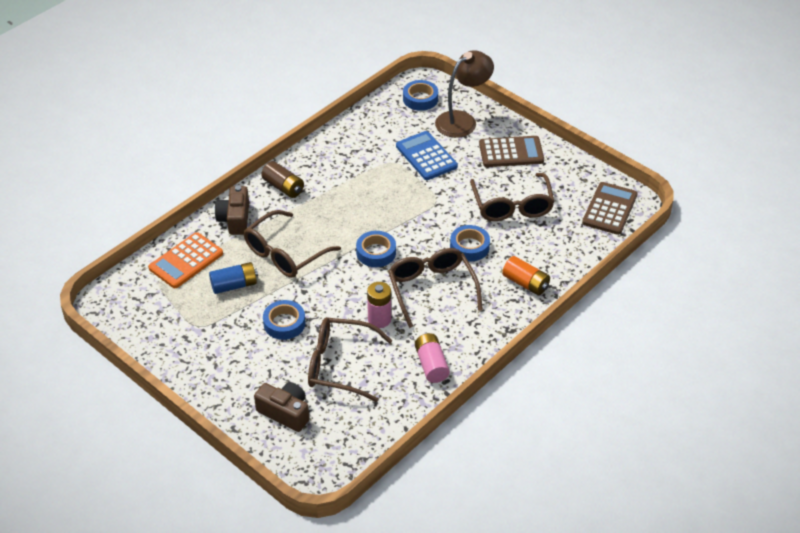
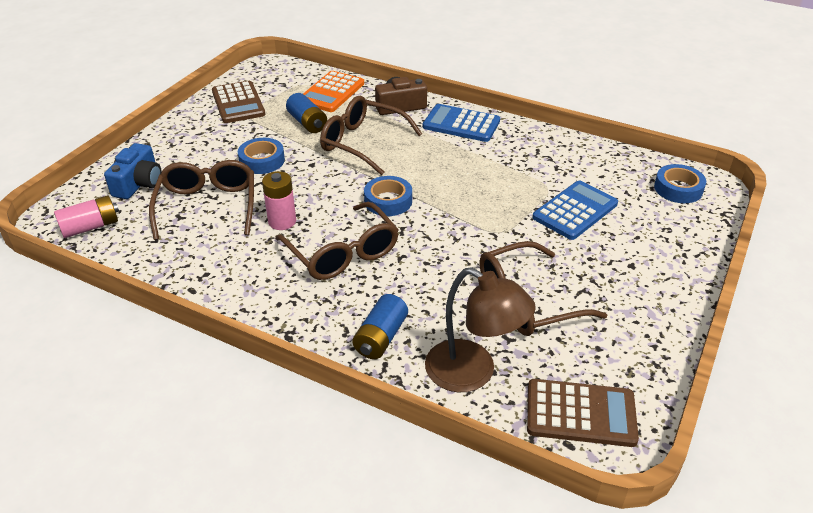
camera: 75 degrees right, 5 degrees down
(186, 261) = (331, 92): orange calculator -> orange calculator turned 90 degrees counterclockwise
(283, 187) = (461, 124): brown battery -> blue calculator
(285, 412) = (139, 183): brown camera -> blue camera
(431, 289) = (343, 253): brown glasses -> brown glasses turned 90 degrees clockwise
(431, 365) = (216, 273): pink battery -> pink battery (90, 227)
(462, 120) = (666, 230): brown lamp -> brown lamp (473, 373)
(469, 247) = (429, 273): blue tape -> none
(511, 152) = (635, 284): brown calculator -> brown calculator (238, 103)
(525, 283) = (381, 337): orange battery -> blue battery

